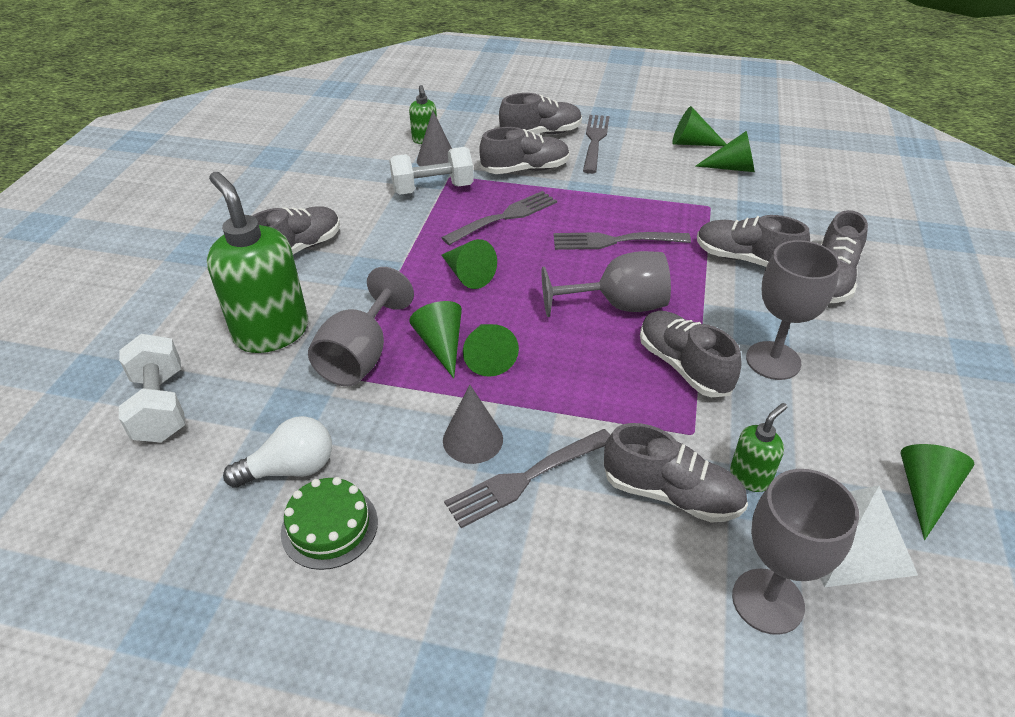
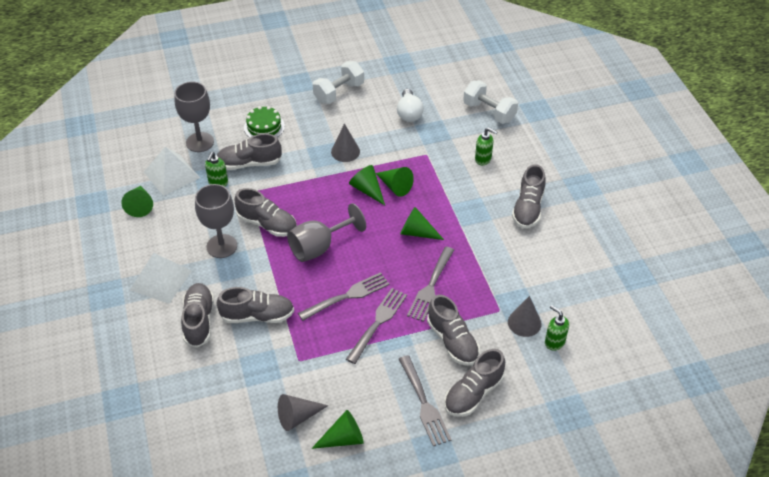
camera: 150 degrees right, 5 degrees up
(271, 332) = (483, 159): green soap dispenser -> green soap dispenser, size x0.47
(290, 469) = (409, 113): white light bulb -> white light bulb turned 45 degrees counterclockwise
(329, 527) = (374, 103): green cake -> green cake (264, 127)
(361, 356) = (428, 165): grey goblet -> none
(433, 189) = (499, 291): white dumbbell -> white dumbbell (339, 92)
(525, 169) = (452, 341): grey shoe -> grey shoe turned 75 degrees counterclockwise
(525, 478) = (312, 146): grey fork -> grey fork (378, 322)
(732, 168) = (298, 417): green cone -> grey cone
(886, 348) = (161, 280): none -> white pyramid

